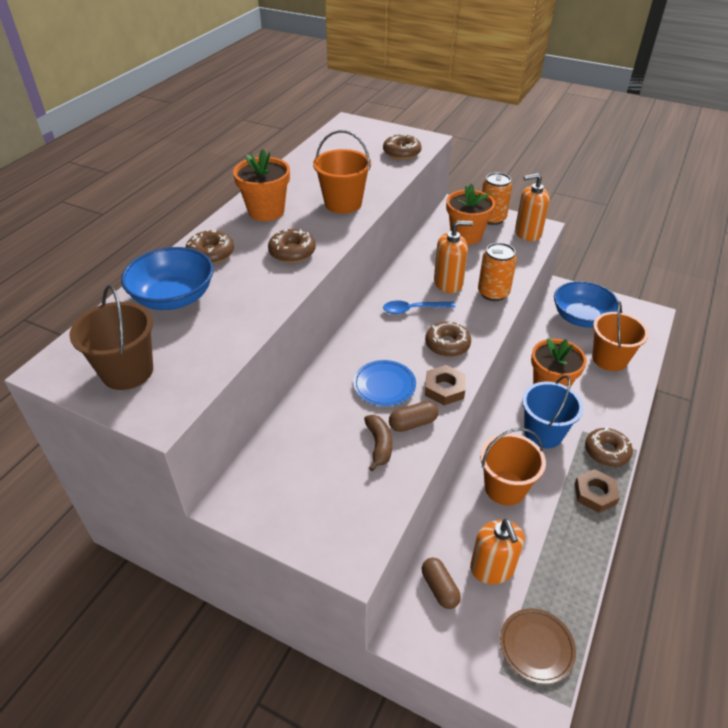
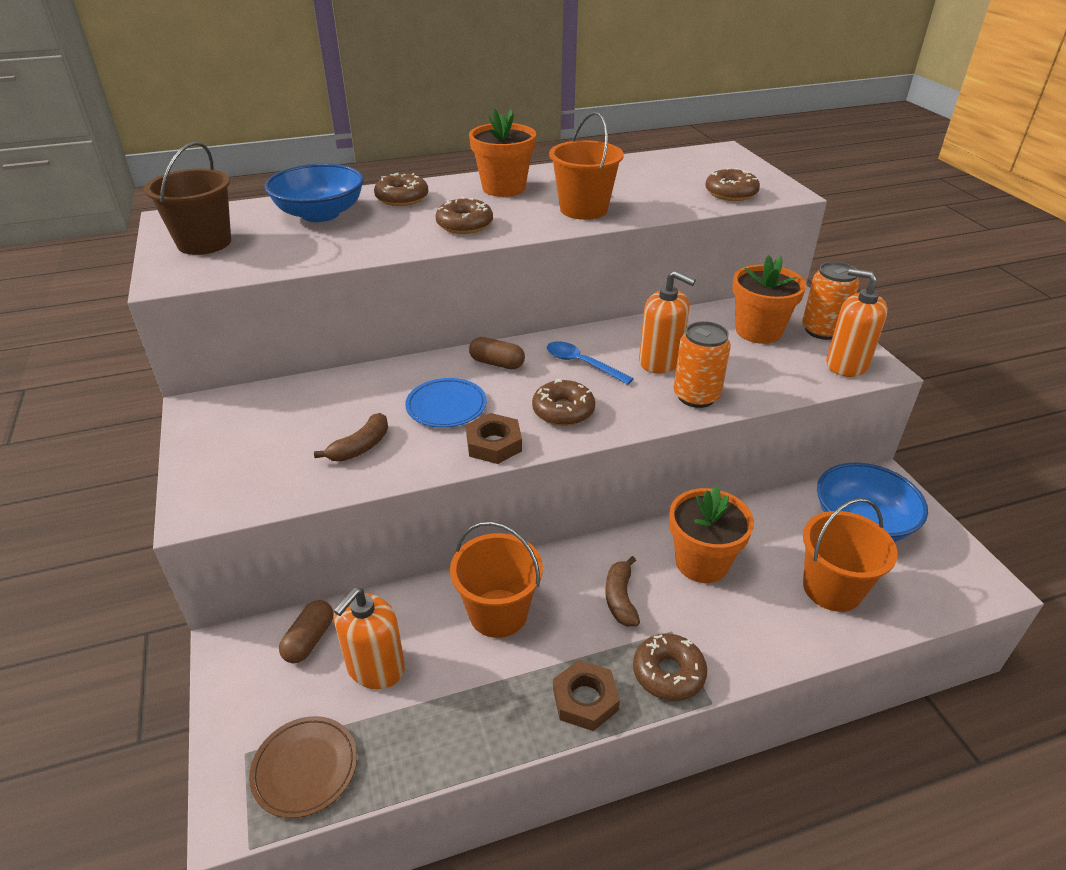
camera: 45 degrees right, 5 degrees down
(413, 423) = (416, 451): brown capsule -> brown capsule (497, 363)
(543, 433) = (620, 598): blue bucket -> brown banana

